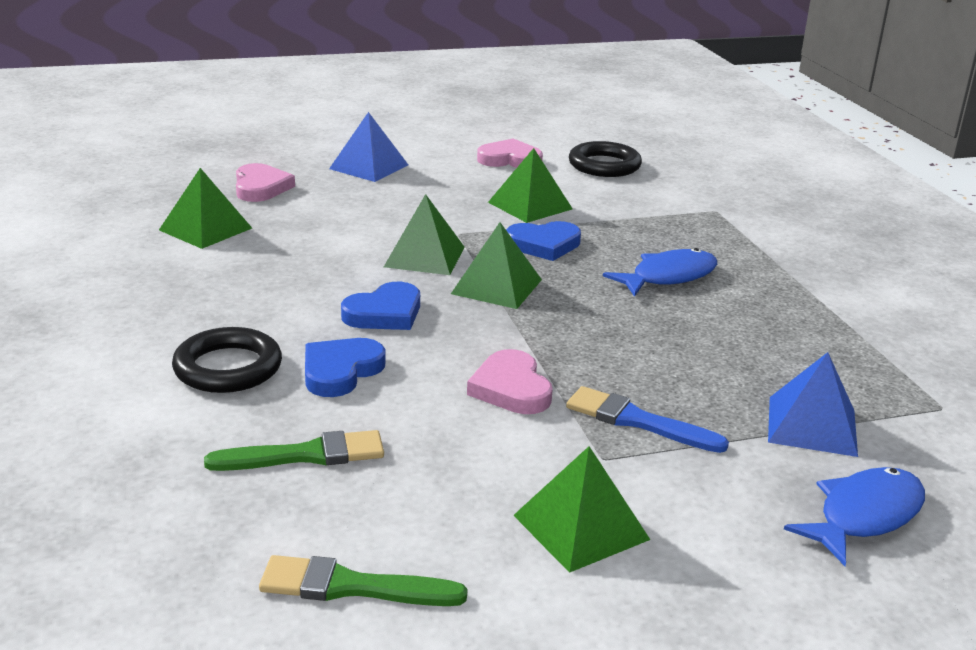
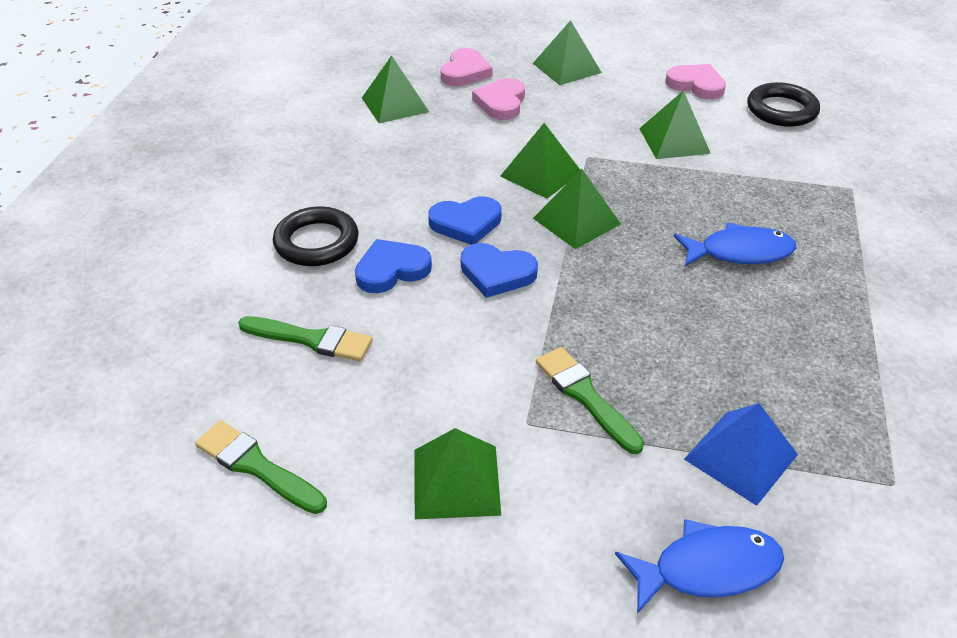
camera: 30 degrees right, 15 degrees up
(369, 166) = (566, 68): blue pyramid -> green pyramid
(511, 388) = (507, 328): pink heart -> pink heart (501, 103)
(543, 245) = (652, 187): blue heart -> blue heart (497, 273)
(637, 421) = (585, 396): blue brush -> green brush

